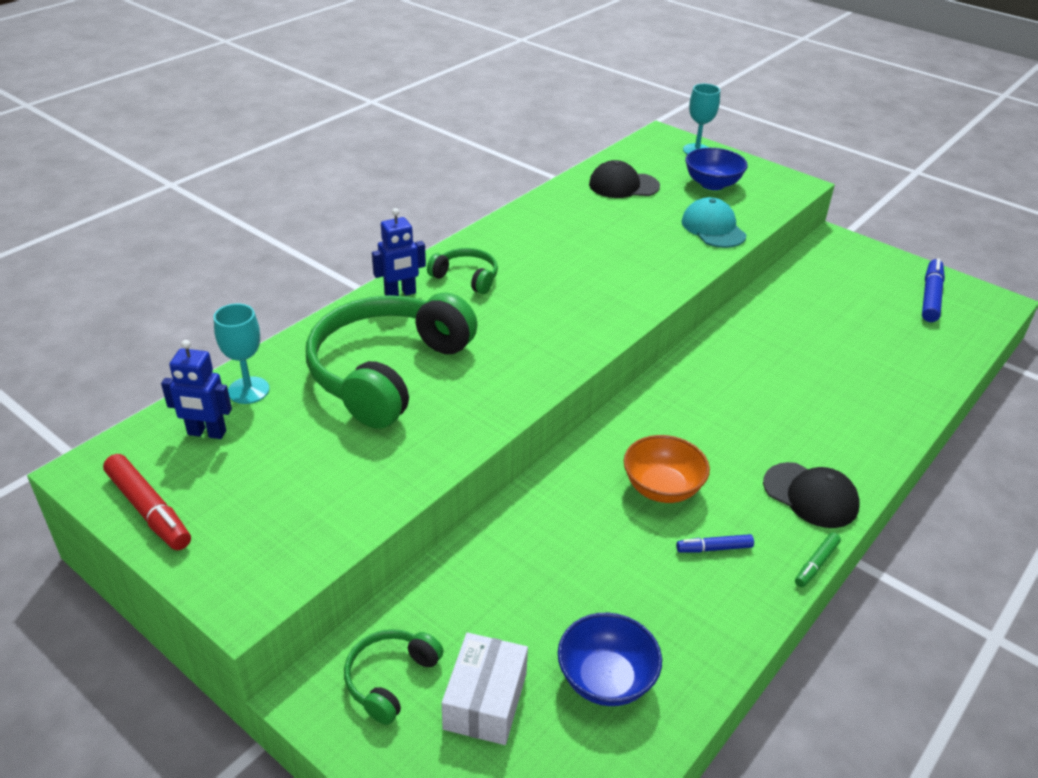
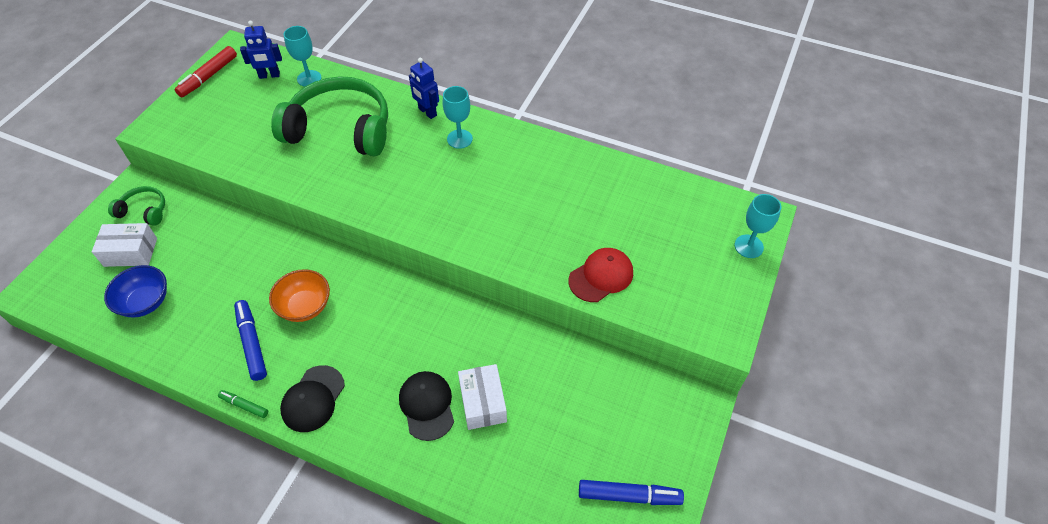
camera: 75 degrees right, 15 degrees up
(206, 433) = (269, 75): blue robot -> blue robot turned 90 degrees counterclockwise
(466, 277) = (459, 139): green headphones -> turquoise goblet
(623, 185) = (645, 202): black cap -> black cap (427, 405)
(712, 184) = (685, 266): blue bowl -> none
(713, 228) = (601, 276): turquoise cap -> red cap
(714, 548) = (252, 343): blue marker -> blue marker, size x1.74
(826, 362) = (483, 402): none -> white box

